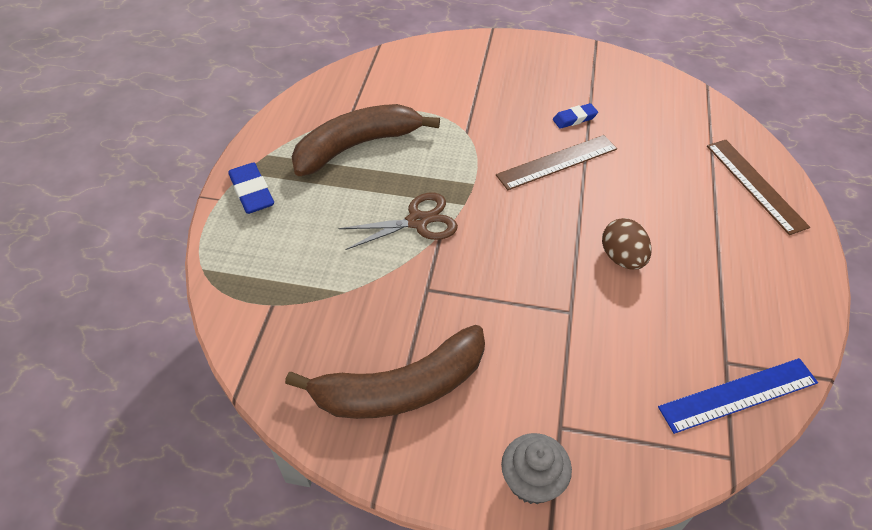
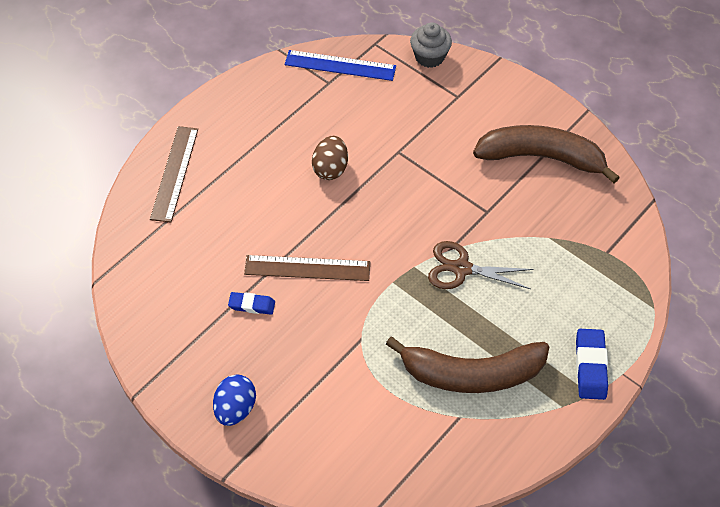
camera: 150 degrees left, 5 degrees up
(521, 59) = (235, 408): none -> blue egg
(532, 481) = (493, 81): grey cupcake -> grey cupcake (429, 57)

